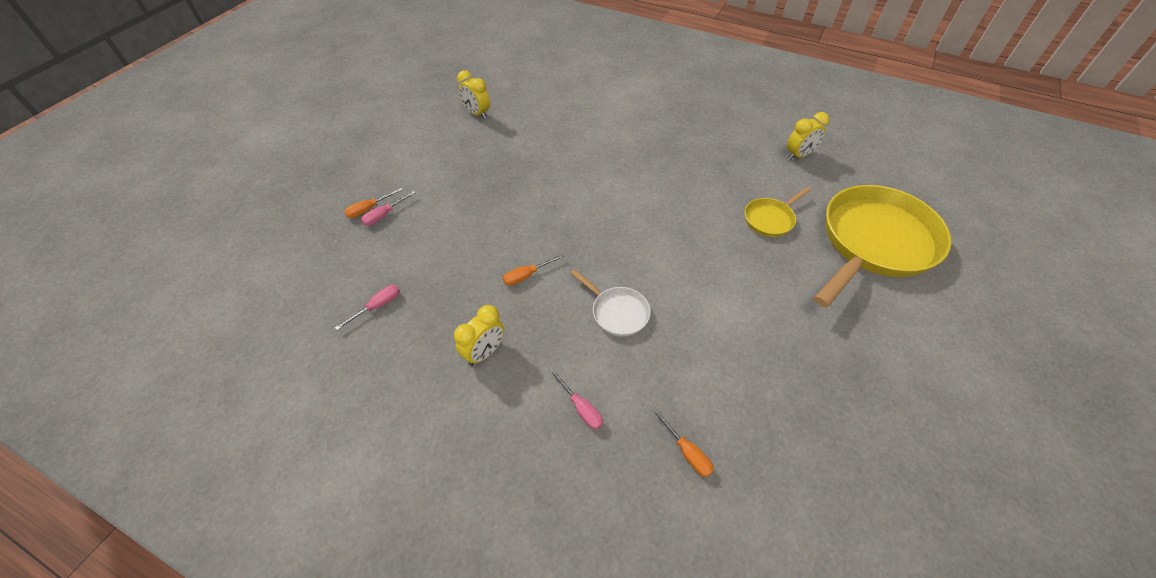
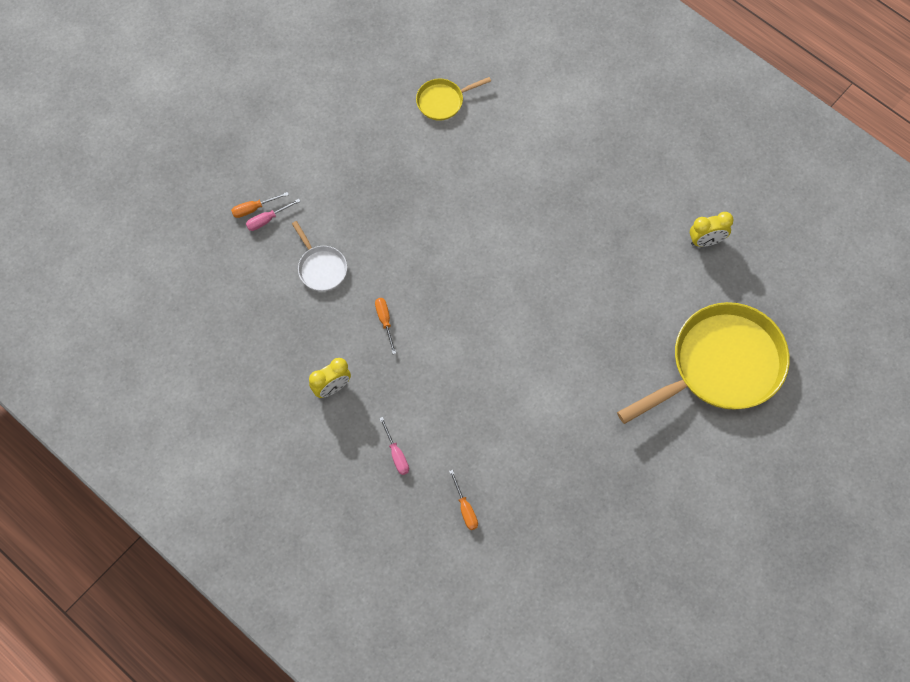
camera: 15 degrees right, 15 degrees up
(377, 306) = (250, 321): pink screwdriver -> none
(477, 113) = (382, 98): yellow clock -> none
(527, 275) = (385, 321): orange screwdriver -> orange screwdriver turned 90 degrees clockwise
(617, 312) = (453, 378): white pan -> white pan (321, 267)
(770, 219) = (635, 314): yellow pan -> yellow pan (443, 101)

